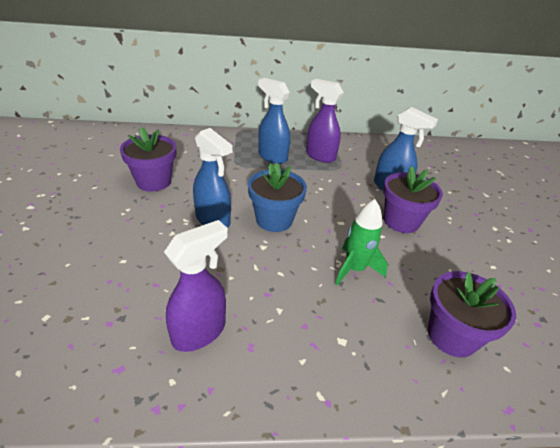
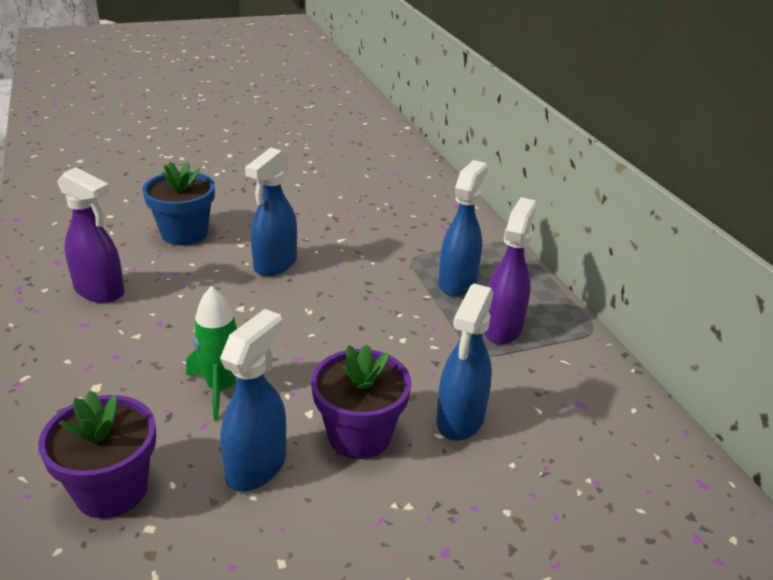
camera: 75 degrees right, 5 degrees down
(154, 181) = (329, 212): purple flower pot -> none
(274, 220) = (298, 308): blue flower pot -> blue flower pot (184, 233)
(426, 264) = (257, 466): none -> blue spray bottle

